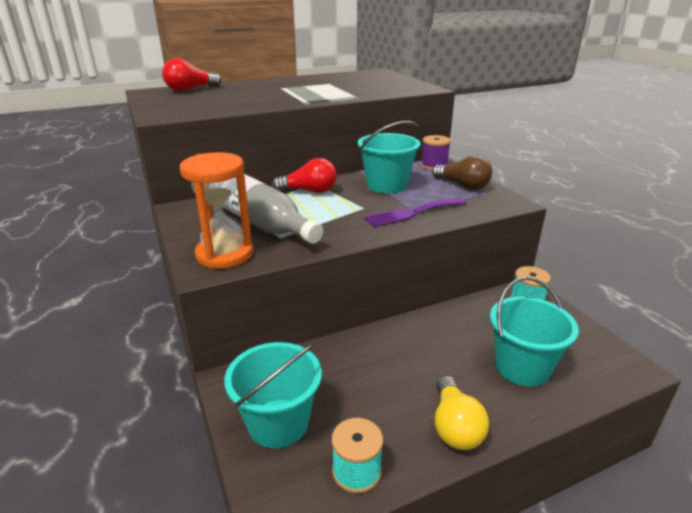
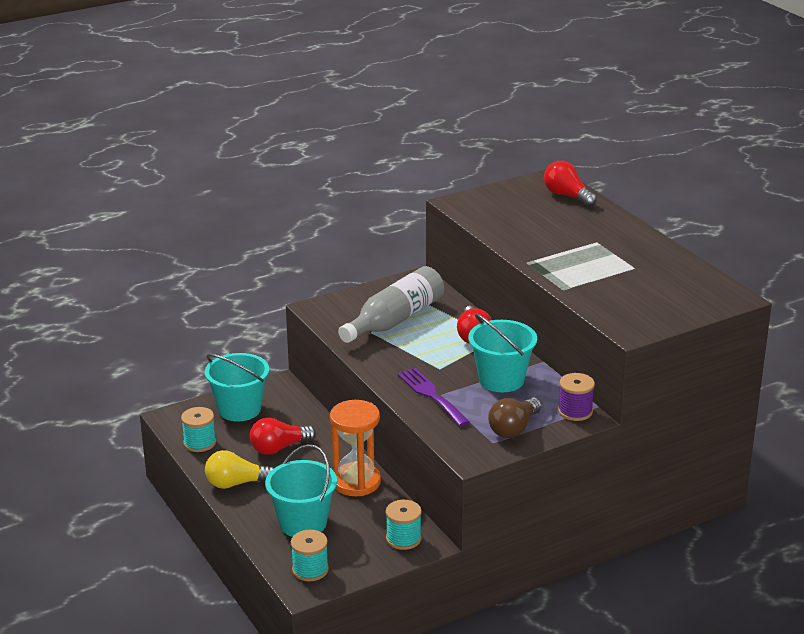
camera: 85 degrees right, 0 degrees up
(224, 254) = (338, 312): orange hourglass -> orange hourglass (356, 482)
(375, 384) = (279, 448): none -> red light bulb
(601, 364) = (310, 570): none -> turquoise spool

